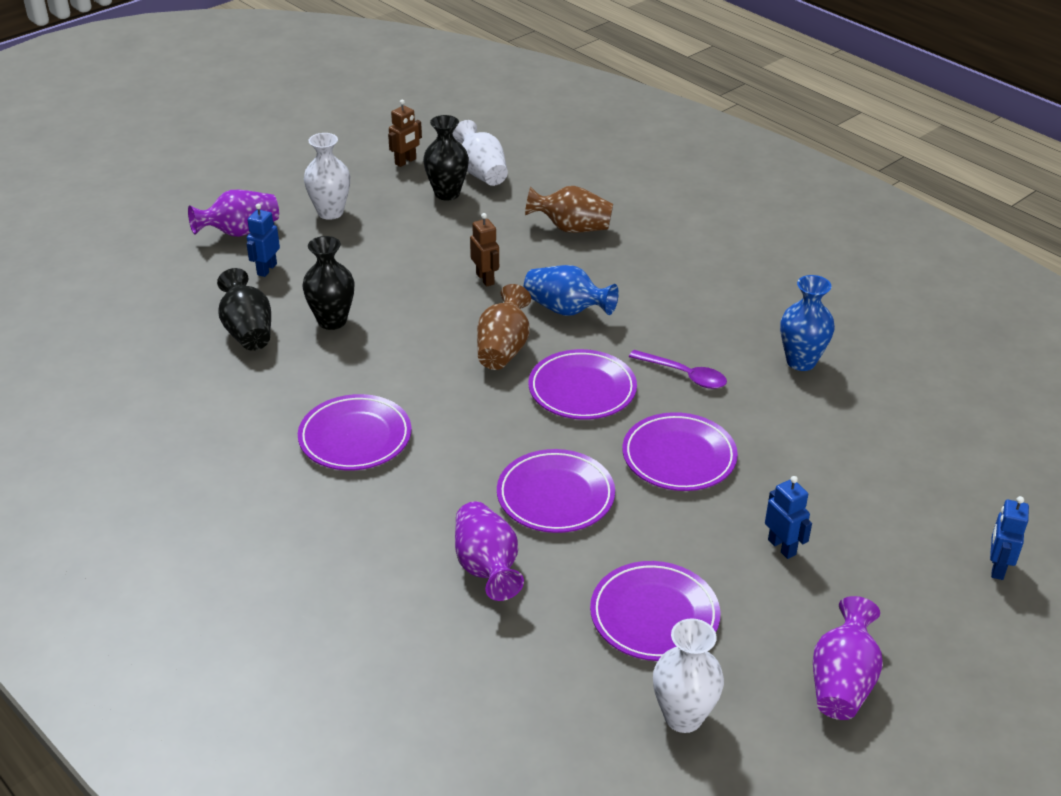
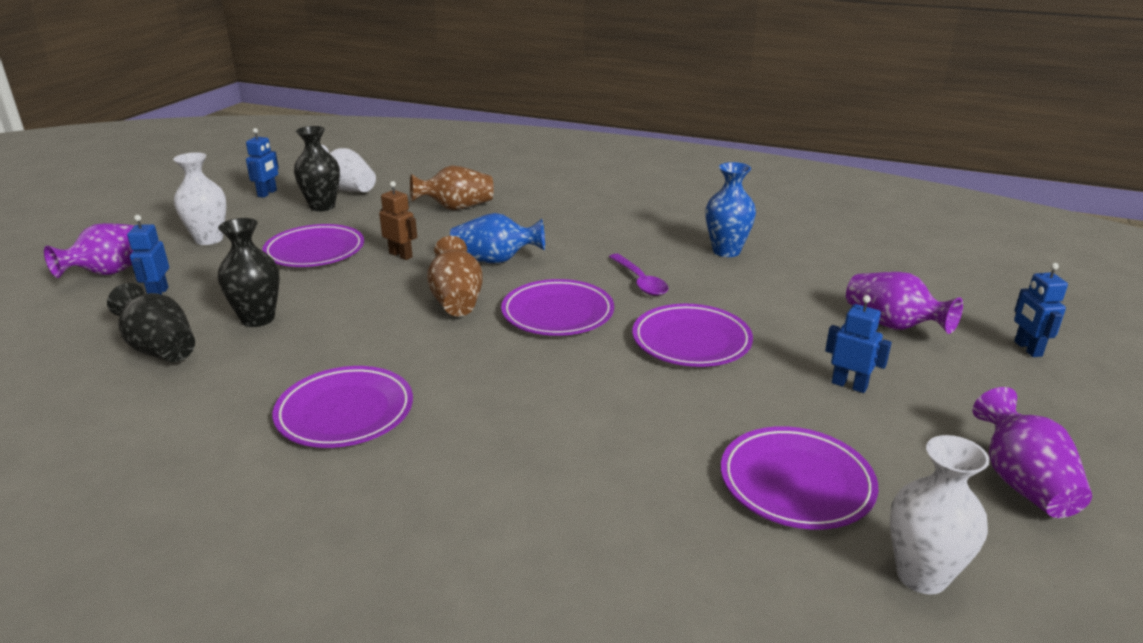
camera: 25 degrees left, 10 degrees down
(405, 161) = (267, 193): brown robot -> blue robot
(486, 567) = (584, 494): purple vase -> purple vase (892, 325)
(555, 496) = (603, 405): purple plate -> purple plate (315, 251)
(684, 375) = (640, 281): purple spoon -> purple spoon turned 60 degrees clockwise

